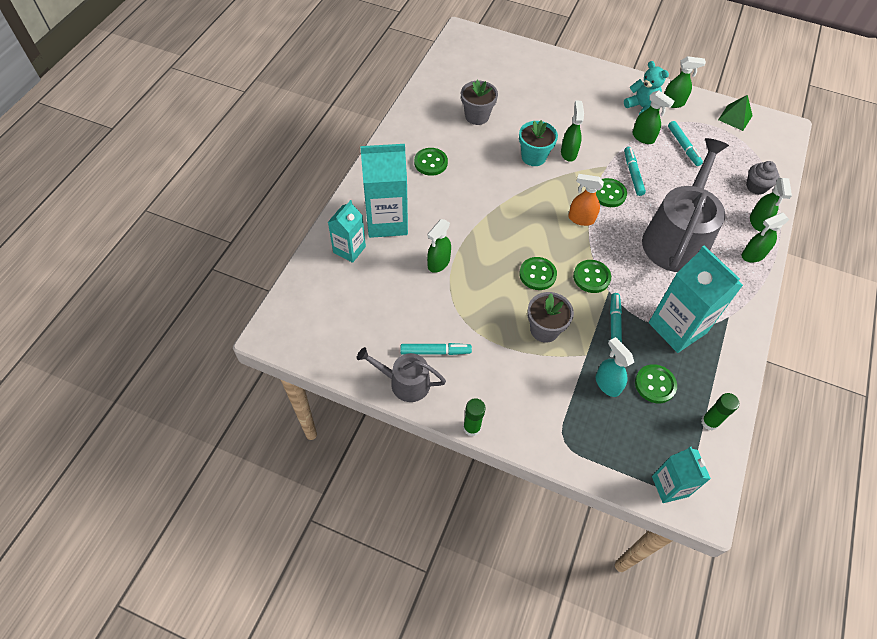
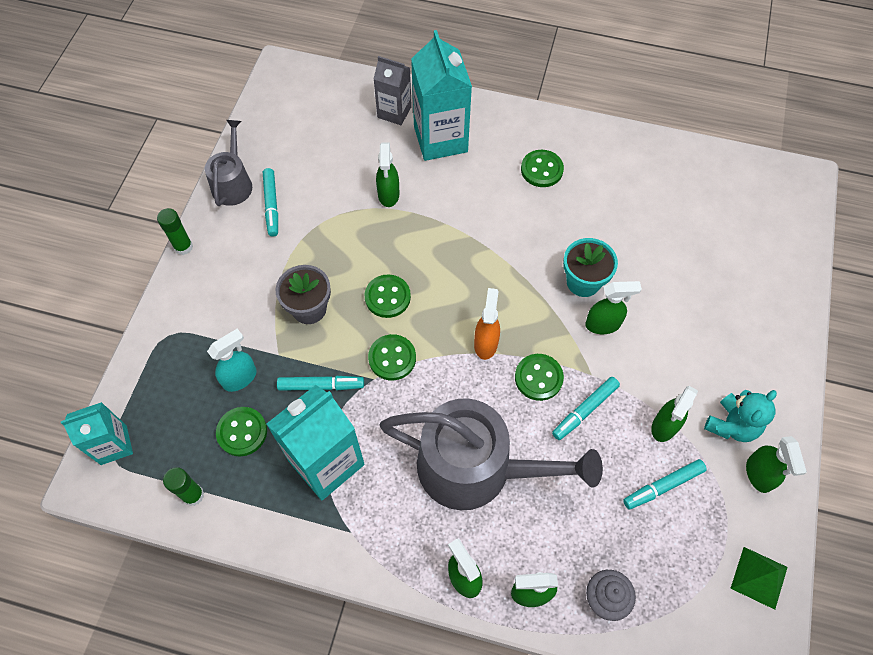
camera: 85 degrees right, 5 degrees up
(349, 249) = (394, 112): turquoise carton -> grey carton
(438, 263) = (388, 195): green spray bottle -> green spray bottle turned 120 degrees counterclockwise
(477, 116) = (639, 210): grey flower pot -> none
(633, 174) = (584, 410): turquoise marker -> turquoise marker turned 150 degrees clockwise

